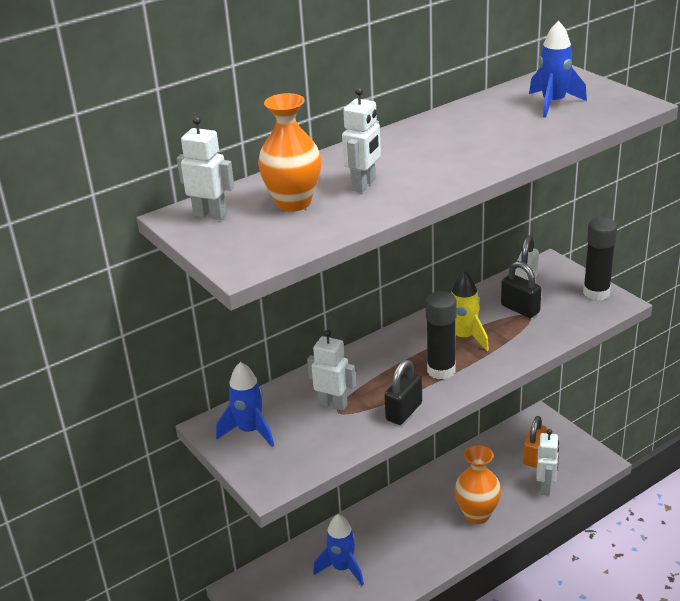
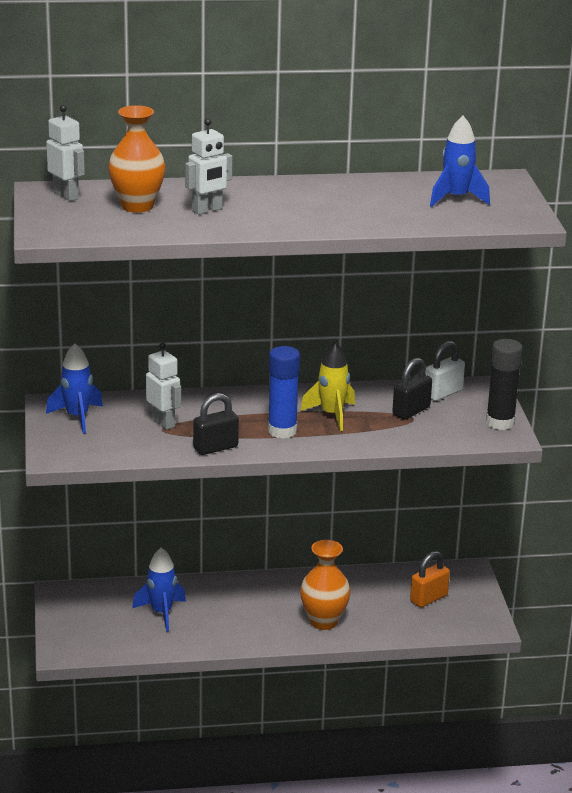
camera: 25 degrees right, 5 degrees down
(441, 370) = (282, 431): black glue stick -> blue glue stick
(520, 309) = (411, 411): black padlock -> black padlock turned 60 degrees clockwise
(545, 487) = (412, 626): white robot -> none

